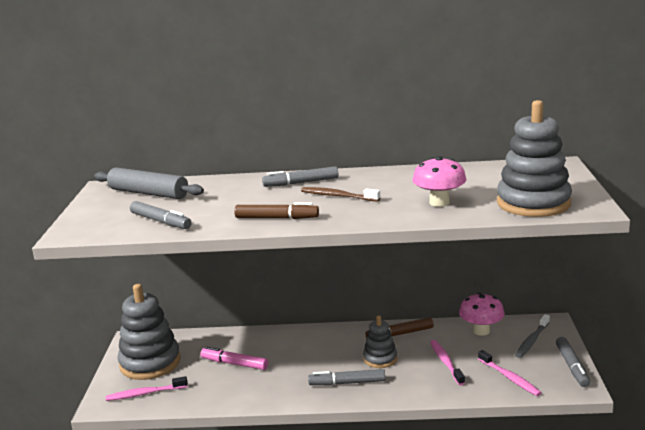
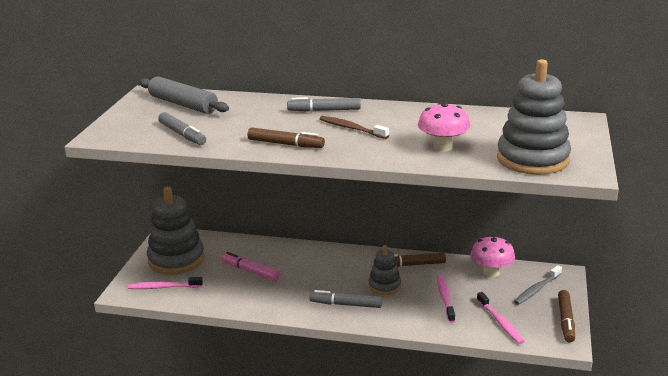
camera: 10 degrees right, 5 degrees up
(572, 366) = (565, 320): grey marker -> brown marker

